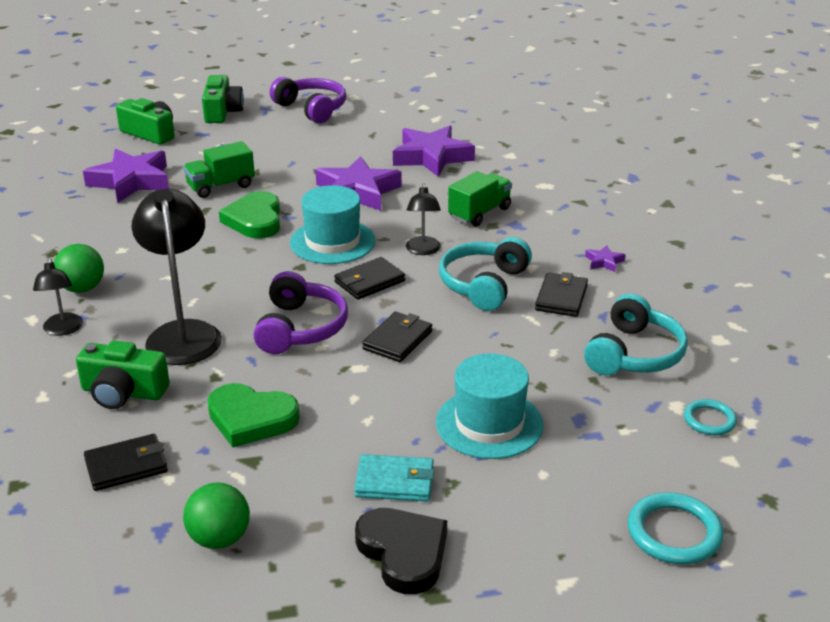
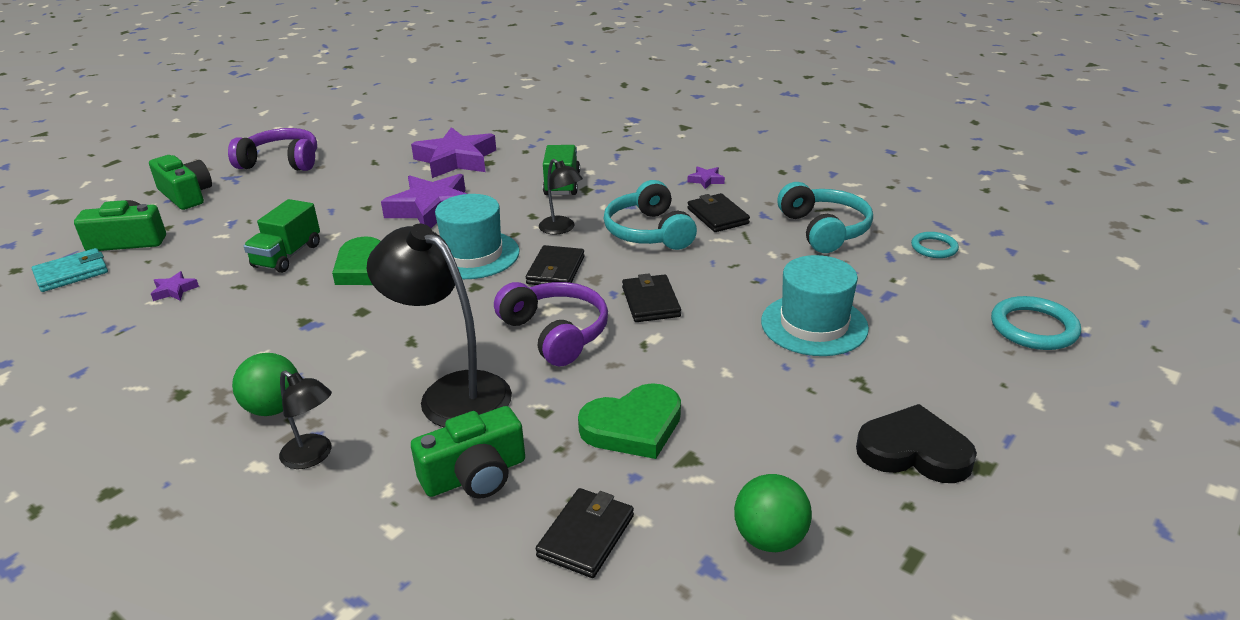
camera: 40 degrees left, 0 degrees up
(131, 181) = (174, 290): purple star -> purple star, size x0.42
(395, 482) = (822, 404): turquoise wallet -> turquoise wallet (72, 273)

